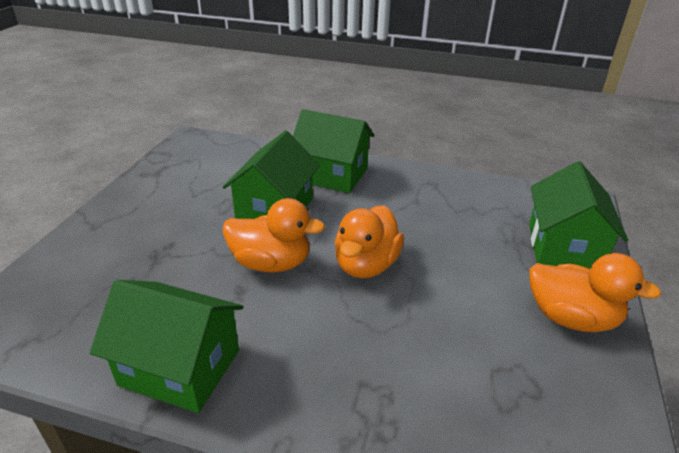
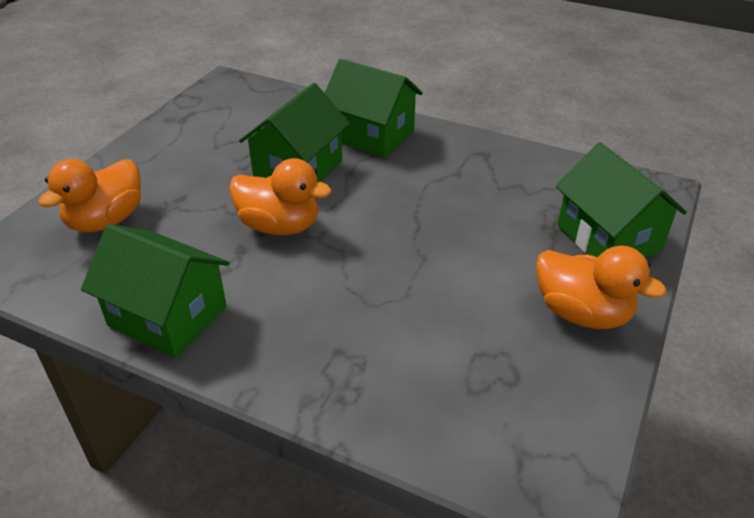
camera: 10 degrees right, 5 degrees up
(366, 265) = (379, 237): orange duck -> orange duck (106, 221)
(563, 247) = (608, 238): green house -> green house turned 45 degrees counterclockwise

